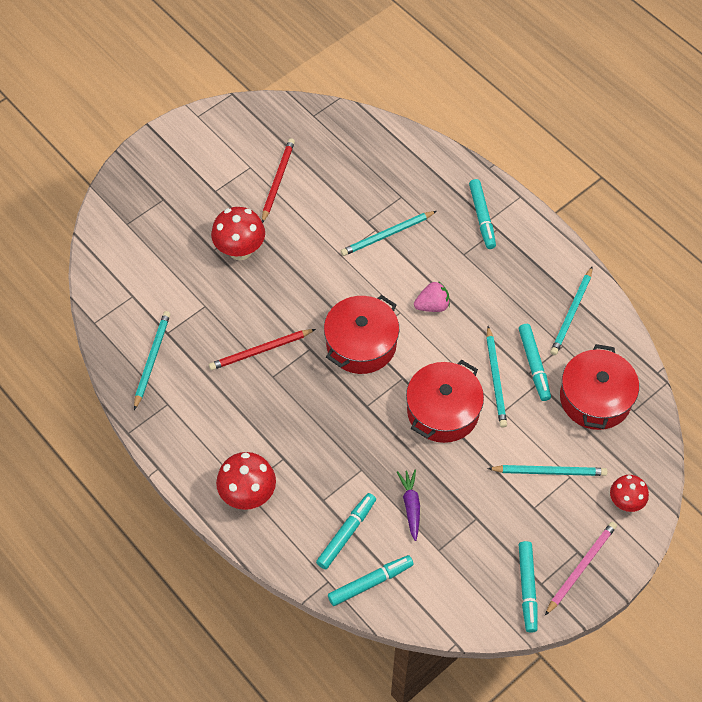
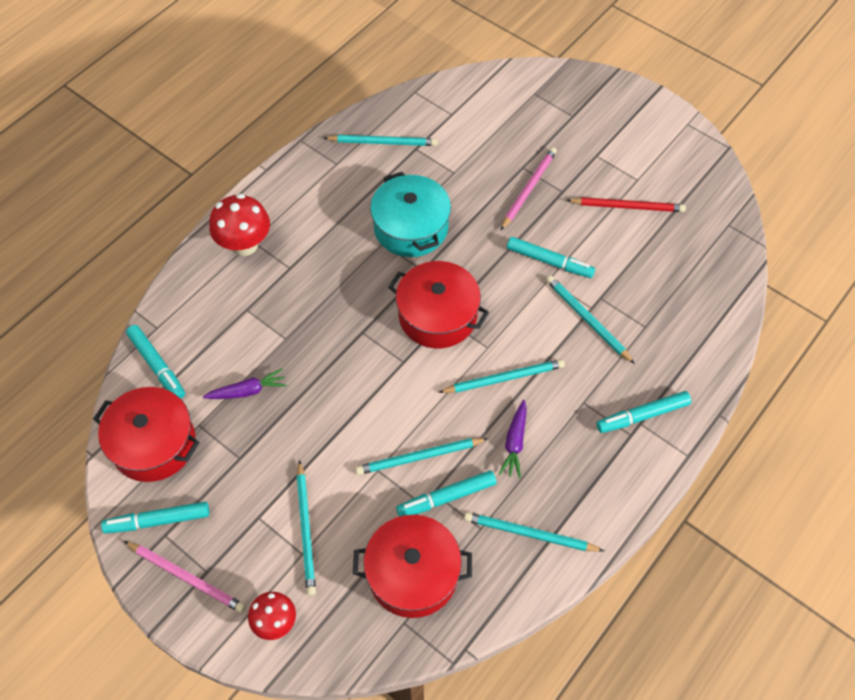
camera: 80 degrees right, 0 degrees up
(240, 250) = (528, 189): red mushroom -> pink pencil
(261, 351) = (411, 227): red pencil -> turquoise pot
(346, 533) = (210, 336): turquoise marker -> turquoise marker (549, 261)
(432, 305) = (503, 378): pink strawberry -> turquoise pencil
(443, 411) = (368, 407): red pot -> red pot (154, 444)
(492, 308) = (515, 442): none -> purple carrot

